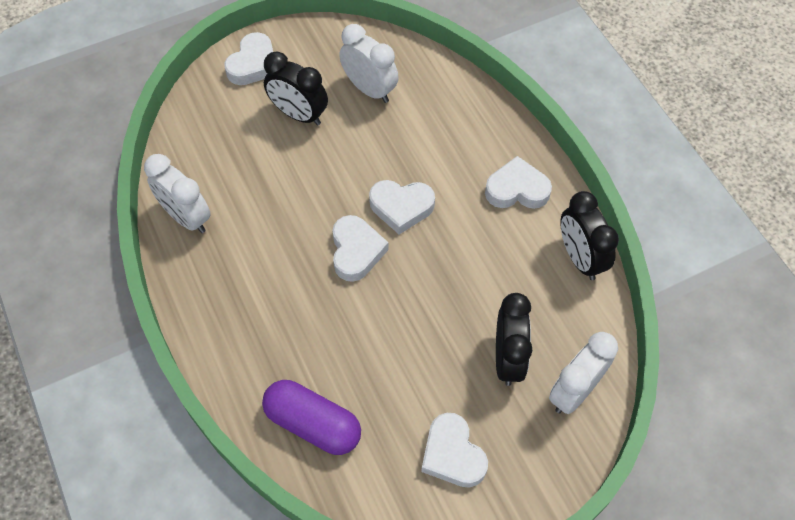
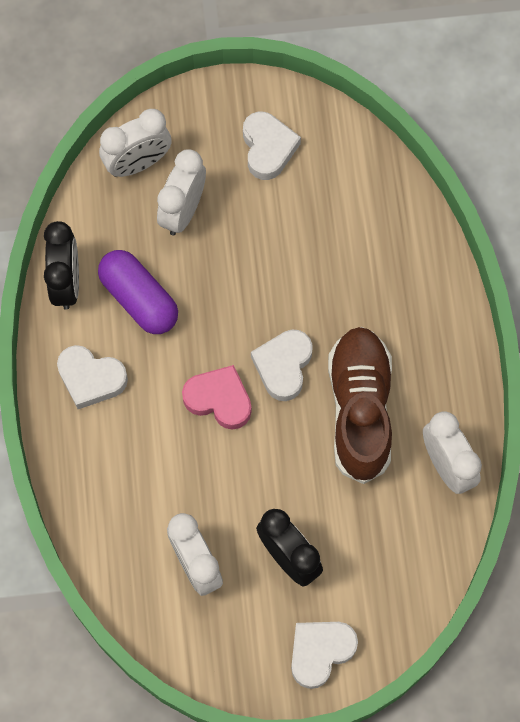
camera: 160 degrees left, 10 degrees up
(276, 238) = (360, 409): none -> brown shoe
(313, 424) = (380, 213): purple capsule -> purple capsule (139, 299)
(401, 207) = (219, 399): white heart -> pink heart
(508, 358) = (183, 211): black clock -> white clock

